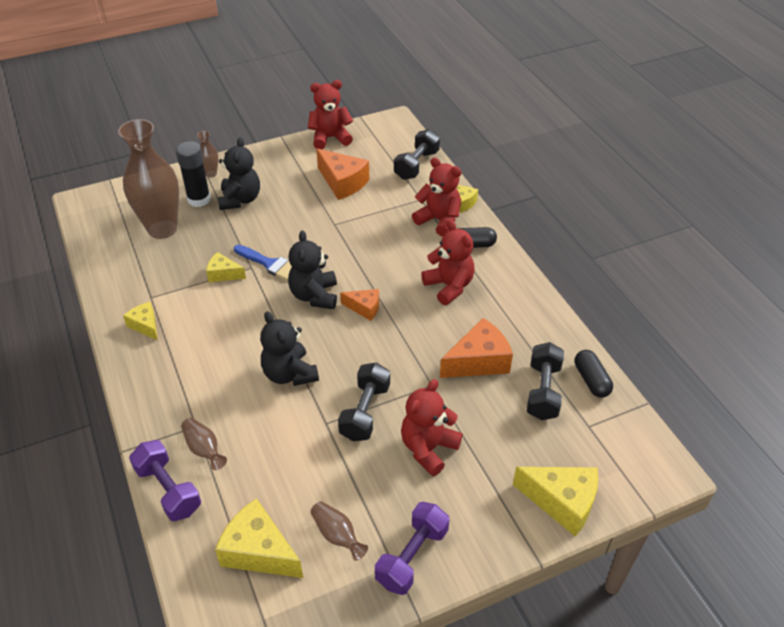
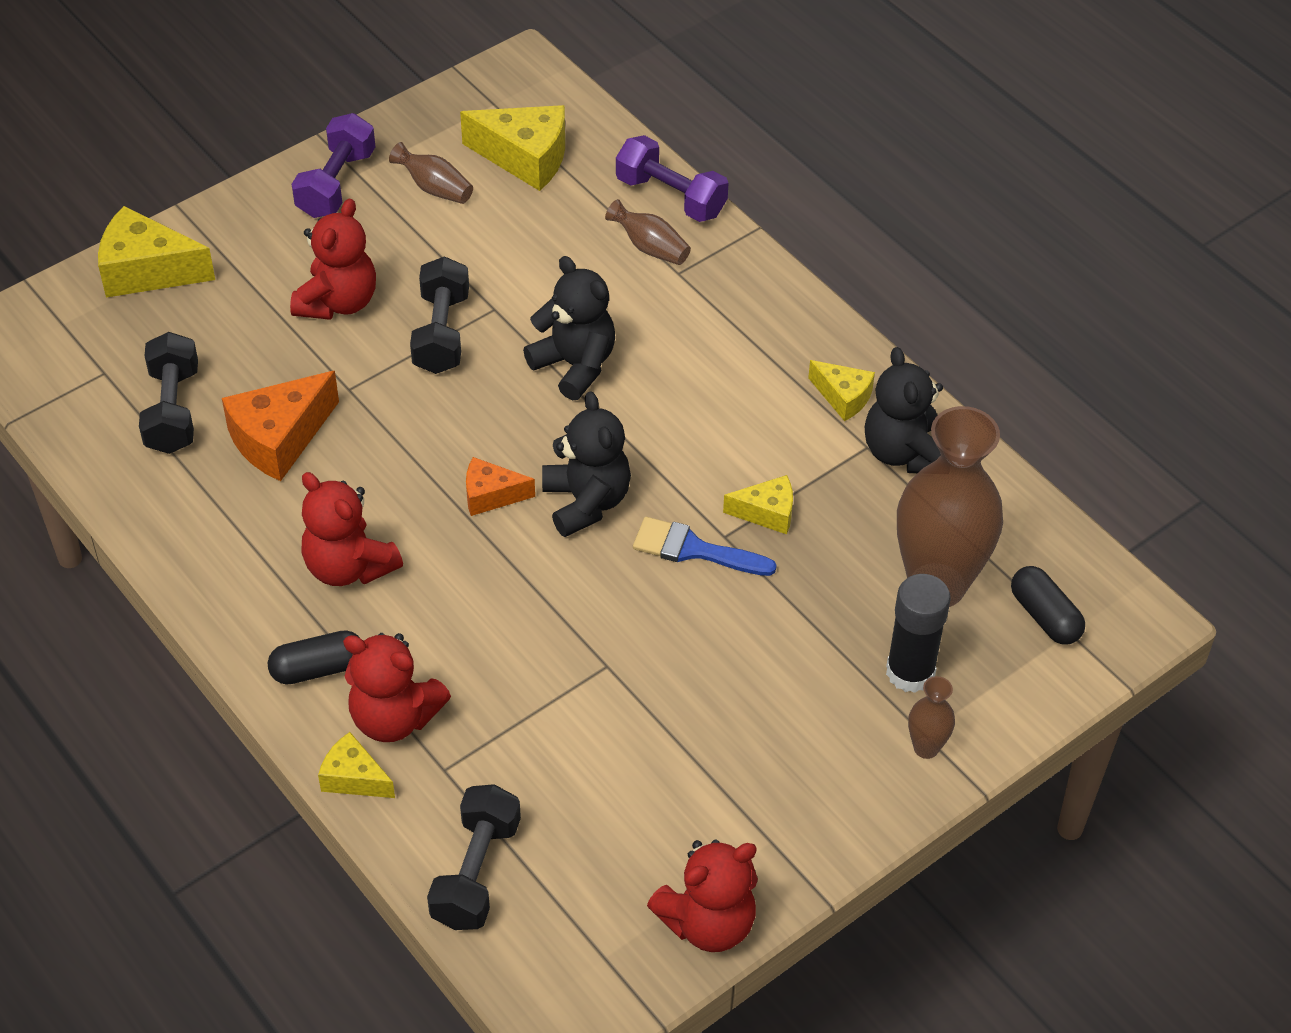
camera: 165 degrees right, 5 degrees up
(240, 200) = (825, 689): black teddy bear -> black teddy bear (904, 453)
(343, 183) = (627, 781): orange cheese -> none
(591, 380) = (95, 441): black capsule -> black capsule (1045, 616)

